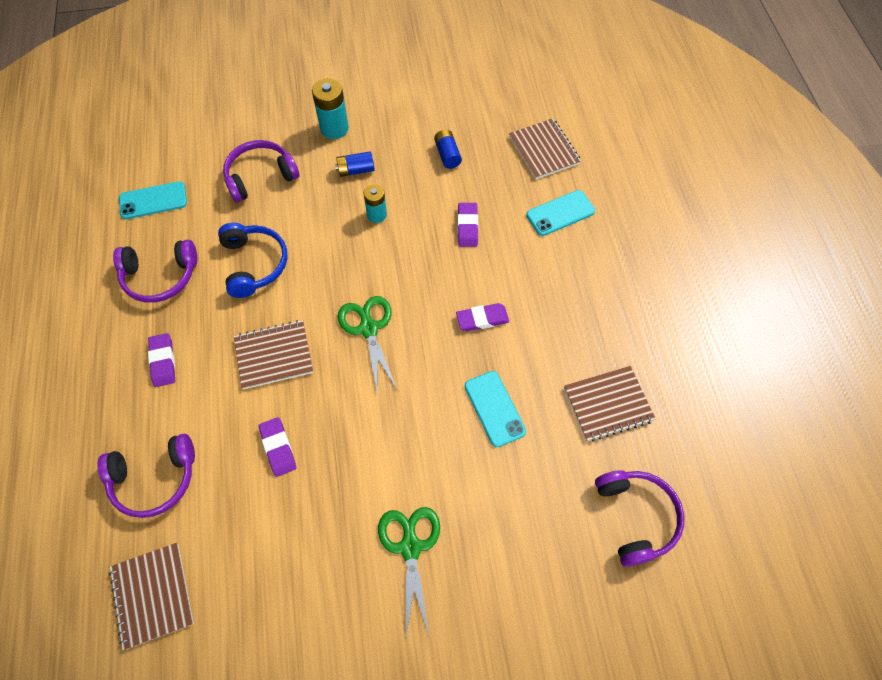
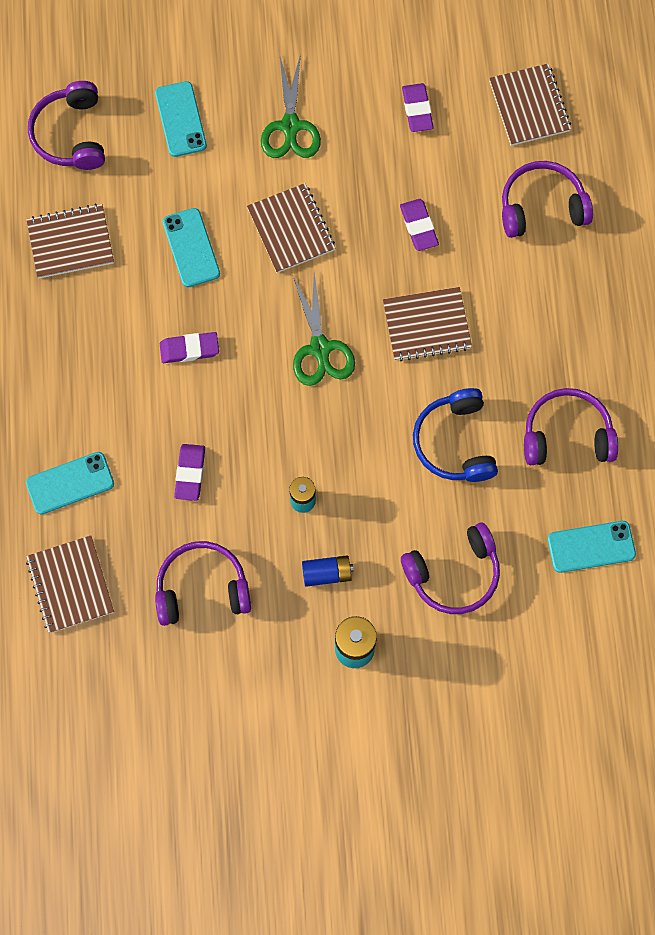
camera: 175 degrees left, 10 degrees up
(163, 361) = (549, 328): purple eraser -> purple eraser (417, 109)
(401, 434) = (291, 229): none -> brown notebook
(447, 155) = (202, 588): blue battery -> purple headphones
(526, 545) = (180, 119): none -> turquoise phone

